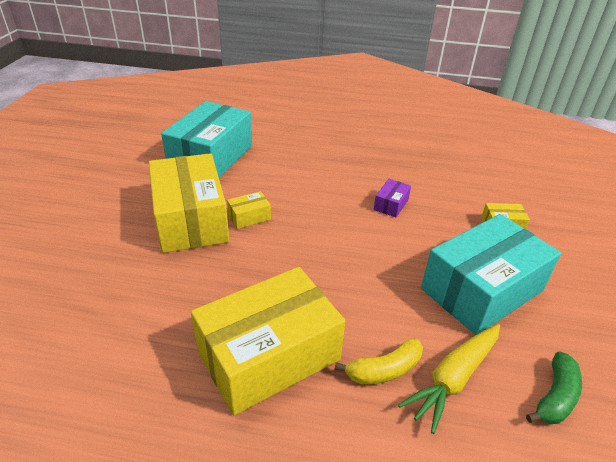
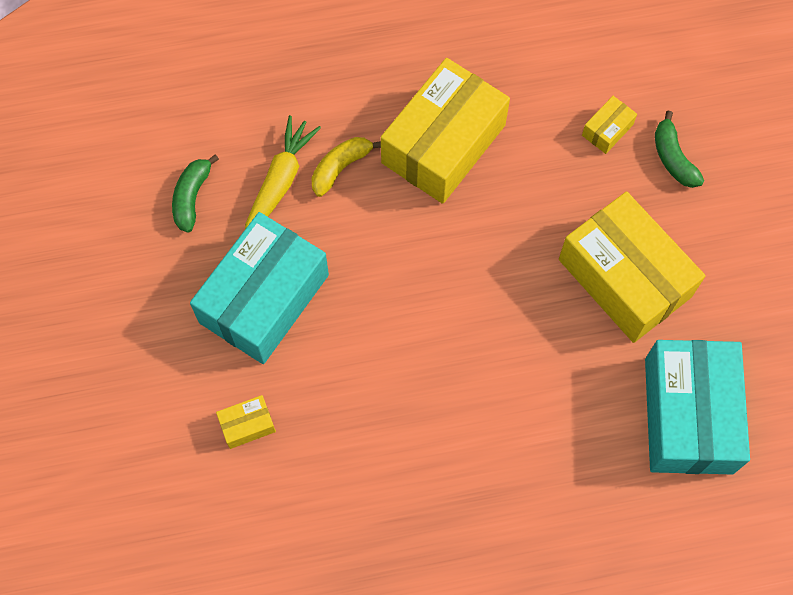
camera: 160 degrees right, 30 degrees up
(80, 274) = (673, 158): none -> green banana
(249, 217) = (560, 310): yellow box -> yellow box (607, 130)
(391, 204) = (397, 409): purple box -> none

